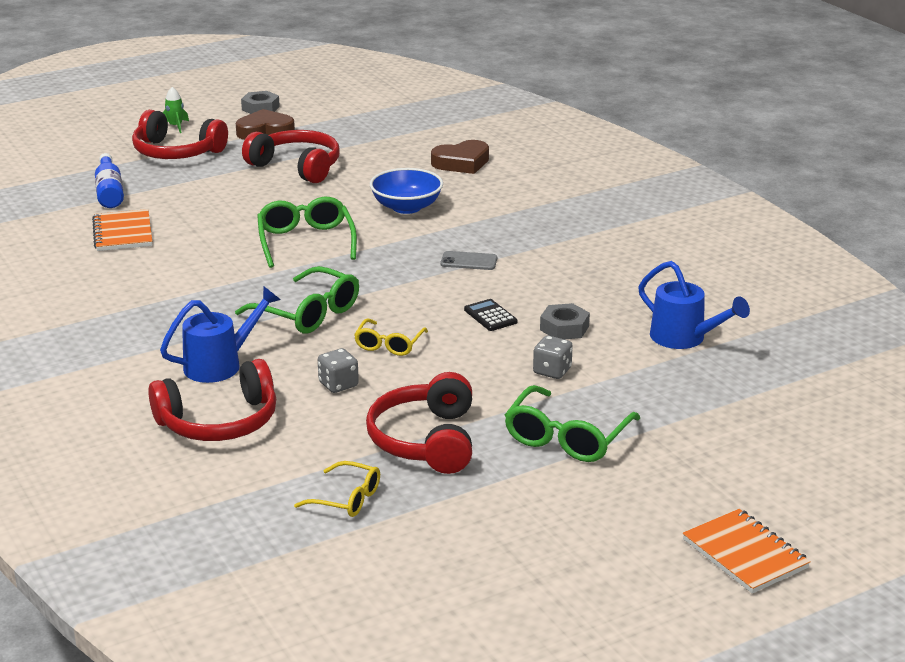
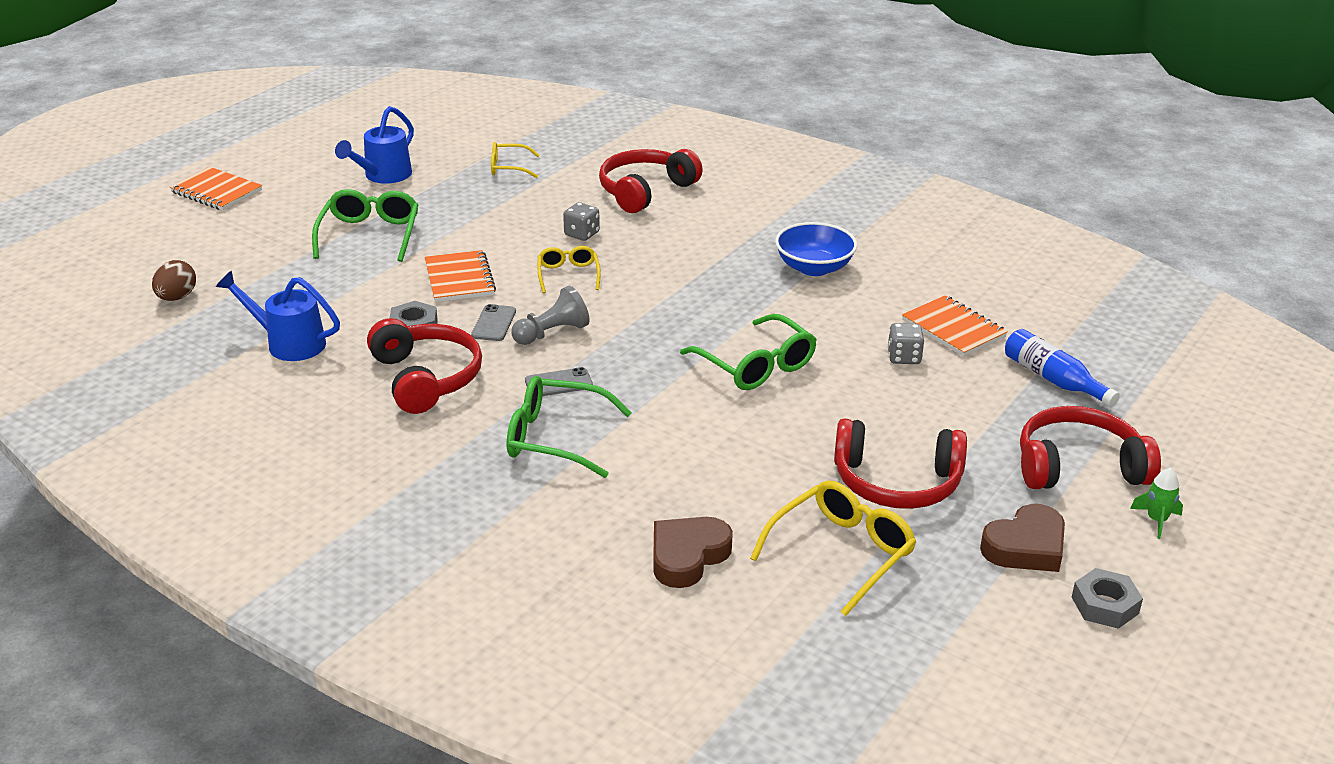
camera: 155 degrees right, 5 degrees up
(220, 365) = (693, 228): blue watering can -> blue watering can (383, 176)
(308, 313) = (668, 287): green glasses -> green glasses (555, 438)
(371, 148) = (841, 553): none -> yellow glasses
(406, 207) = (691, 446): blue bowl -> blue bowl (814, 268)
(426, 440) = (479, 211): red headphones -> red headphones (426, 378)
(445, 297) = (552, 333): none -> grey pawn
(490, 316) = (494, 323): black calculator -> grey phone
(497, 364) = (459, 279): none -> orange notebook
(552, 371) = (406, 283): grey dice -> grey dice (904, 357)
(793, 408) = (177, 297): none -> brown egg

